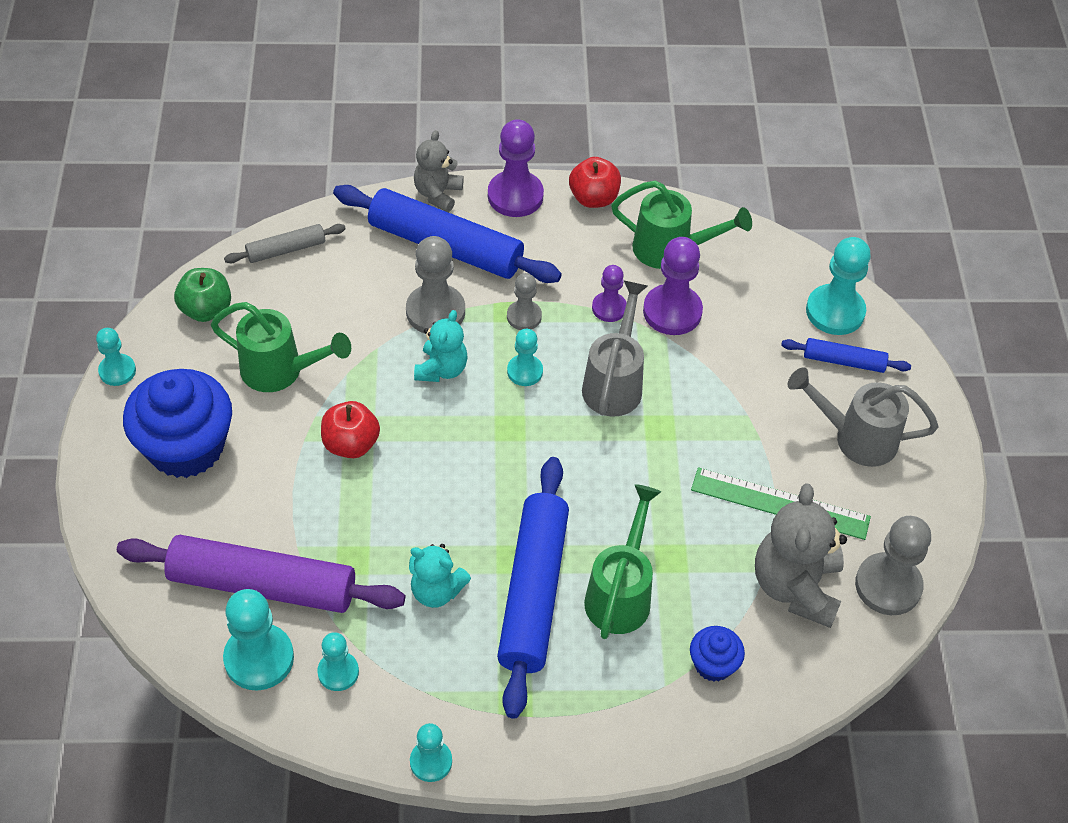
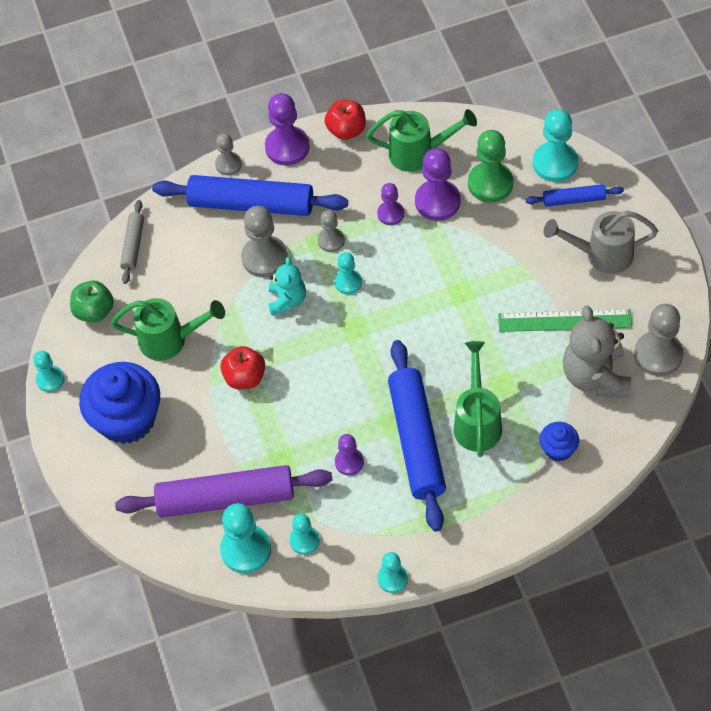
camera: 10 degrees left, 5 degrees up
(286, 249) = (133, 245): grey rolling pin -> grey rolling pin turned 45 degrees counterclockwise
(436, 591) = (349, 462): turquoise teddy bear -> purple pawn
(438, 194) = (228, 164): grey teddy bear -> grey pawn
(614, 382) = (416, 269): grey watering can -> none
(745, 310) = (490, 183): none -> green pawn

